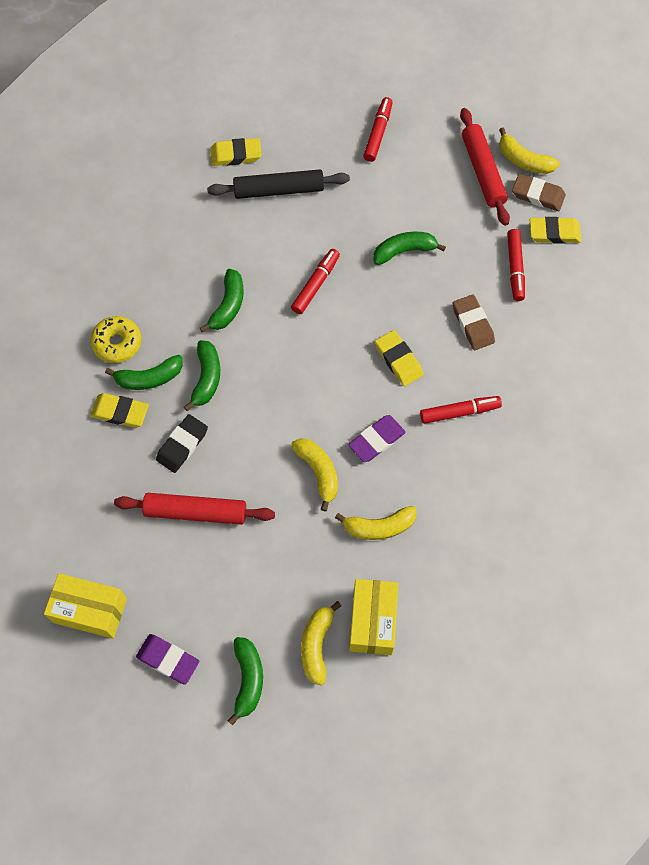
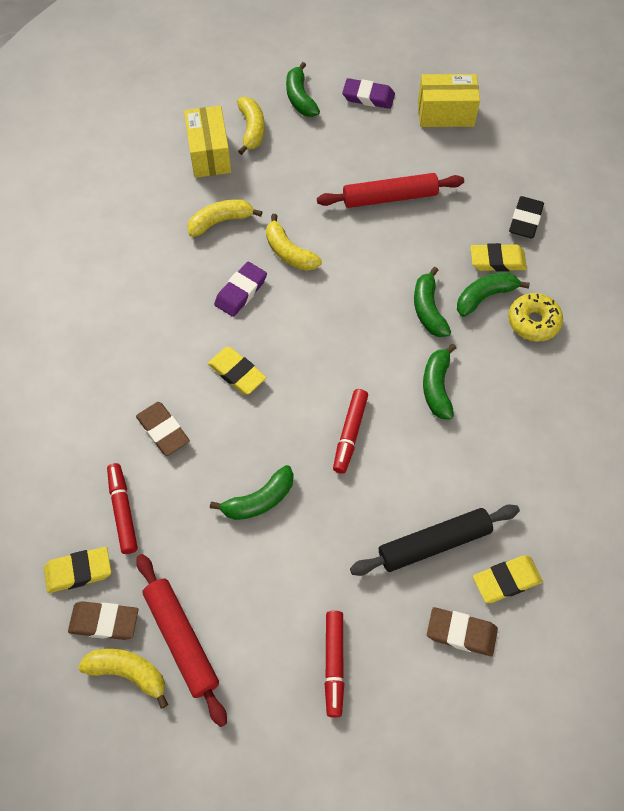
camera: 165 degrees right, 5 degrees down
(182, 445) = (425, 246): black eraser -> black eraser (525, 220)
(282, 131) = (461, 633): none -> brown eraser
(459, 412) = (162, 336): red marker -> none

